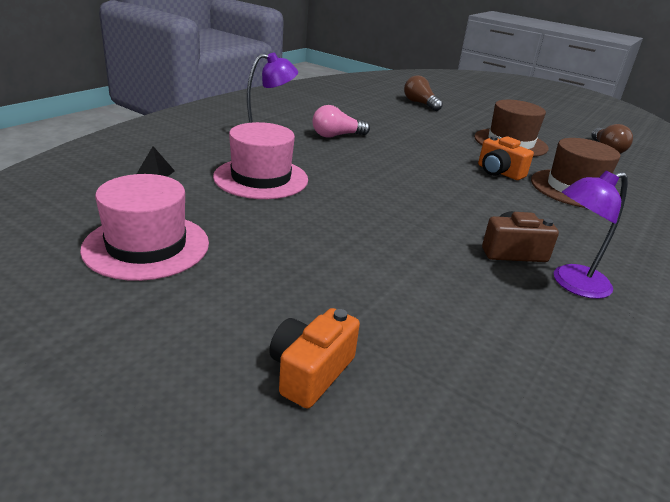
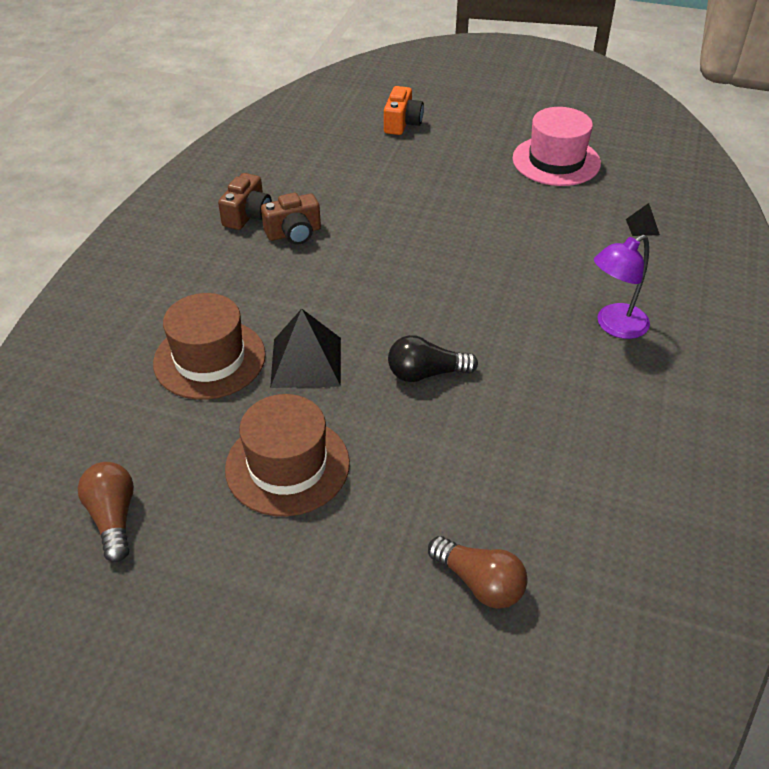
camera: 165 degrees right, 15 degrees up
(261, 178) = (552, 252): pink hat -> none
(336, 136) = (542, 371): pink light bulb -> none
(414, 151) = (426, 373): none -> black light bulb
(499, 172) = (306, 362): orange camera -> black pyramid
(572, 284) = (248, 215): purple lamp -> brown camera

